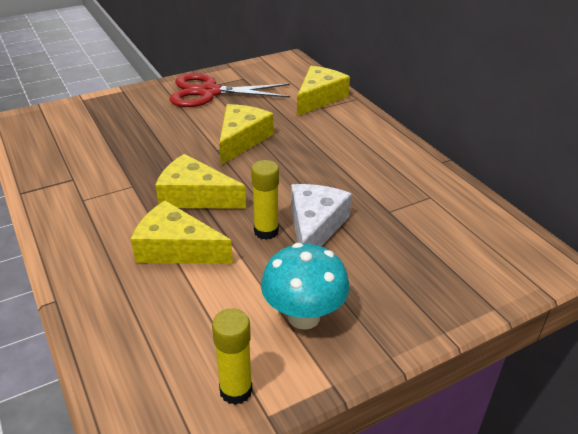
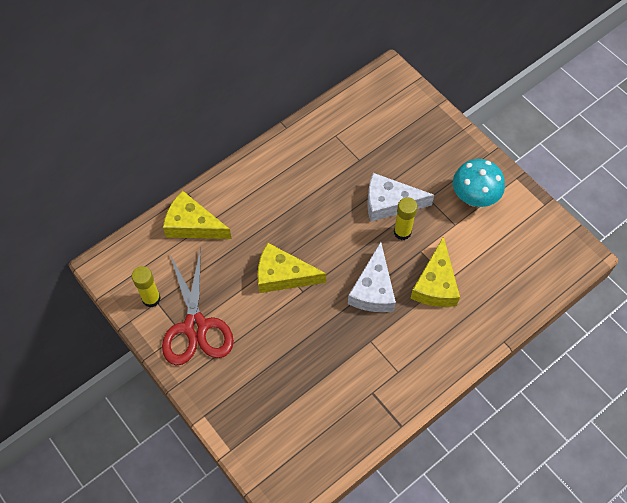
camera: 100 degrees left, 25 degrees up
(195, 196) = (373, 289): yellow cheese -> white cheese
(236, 390) = (535, 222): yellow glue stick -> yellow glue stick (151, 299)

